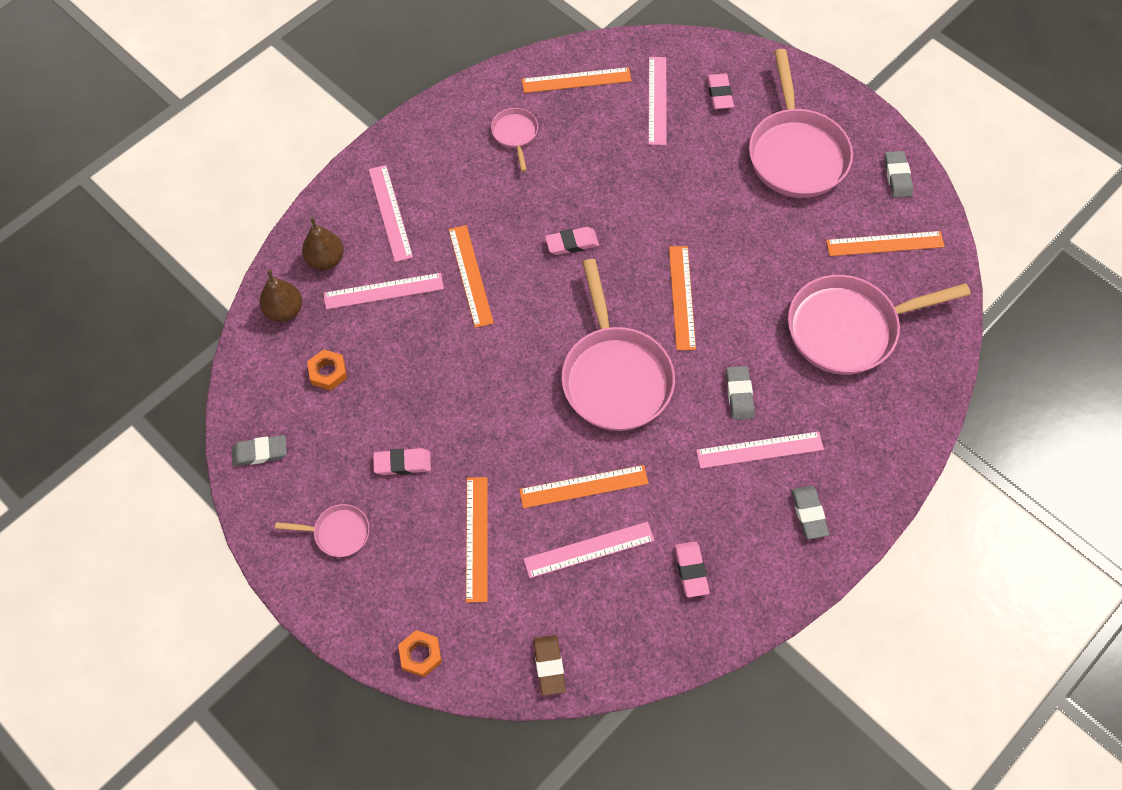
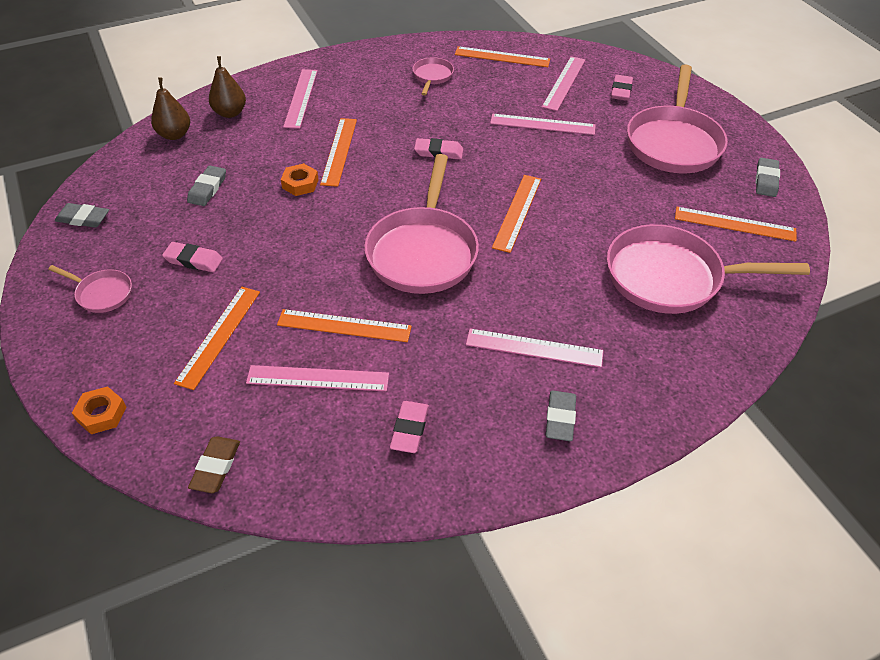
camera: 20 degrees right, 15 degrees down
(328, 372) = (178, 182): orange nut -> orange nut (300, 184)
(383, 291) = (261, 143): pink ruler -> pink ruler (542, 124)
(739, 394) = (535, 298): grey eraser -> grey eraser (207, 189)

